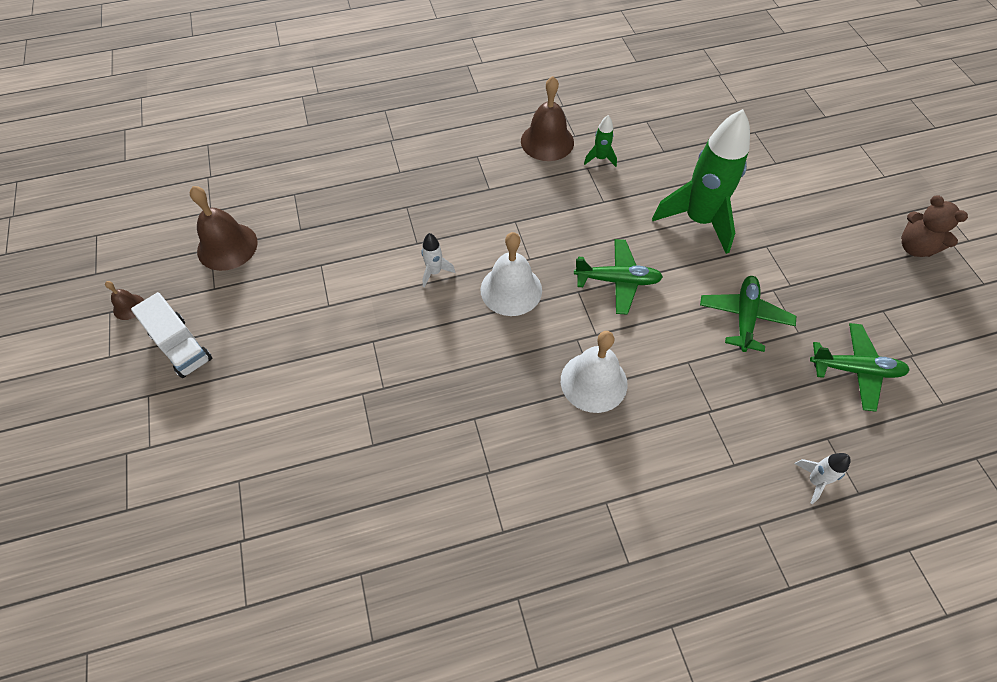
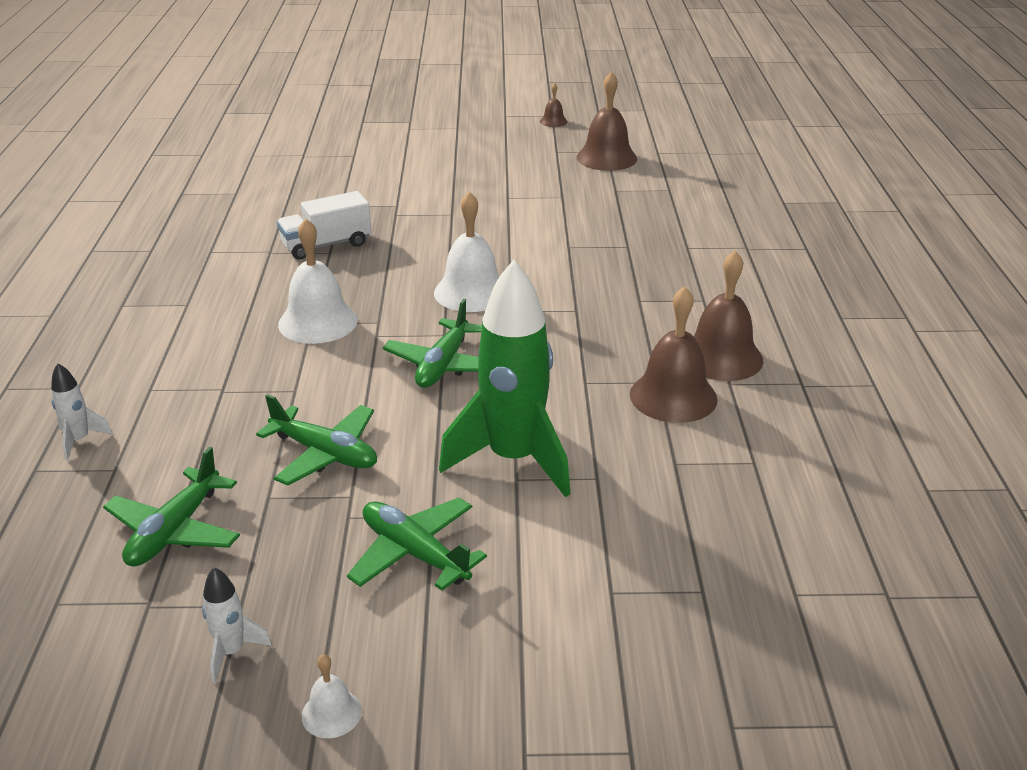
camera: 105 degrees right, 25 degrees down
(181, 346) = (498, 139): white truck -> white truck (326, 245)
(434, 272) = (521, 252): white rocket -> white rocket (232, 652)
(600, 158) = (673, 396): green rocket -> brown bell
(799, 245) = (415, 553): none -> green plane
(915, 247) = (331, 713): brown teddy bear -> white bell

